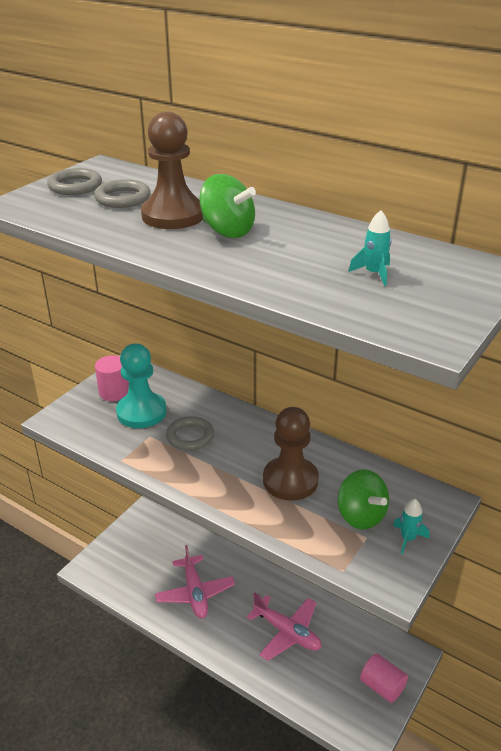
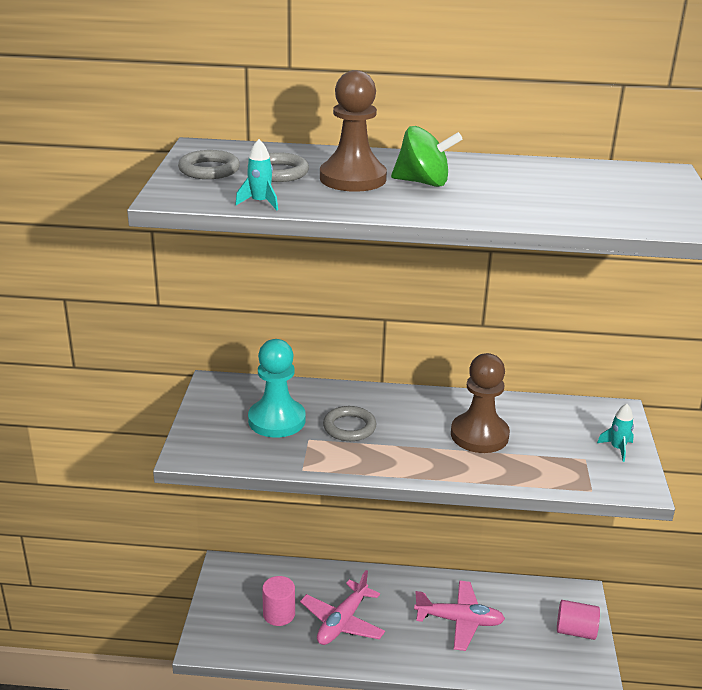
camera: 30 degrees left, 5 degrees down
(114, 392) = (227, 410): pink cylinder -> pink cylinder (279, 614)
(195, 593) = (342, 622): pink plane -> pink plane turned 75 degrees clockwise
(361, 516) = (565, 444): green spinning top -> none
(374, 274) = (590, 192): turquoise rocket -> turquoise rocket (260, 203)

